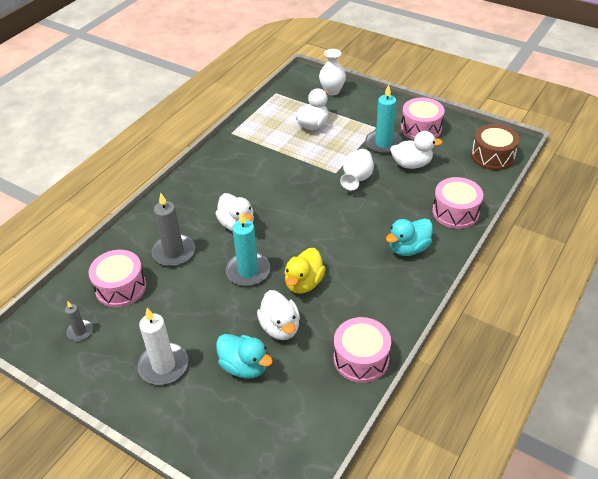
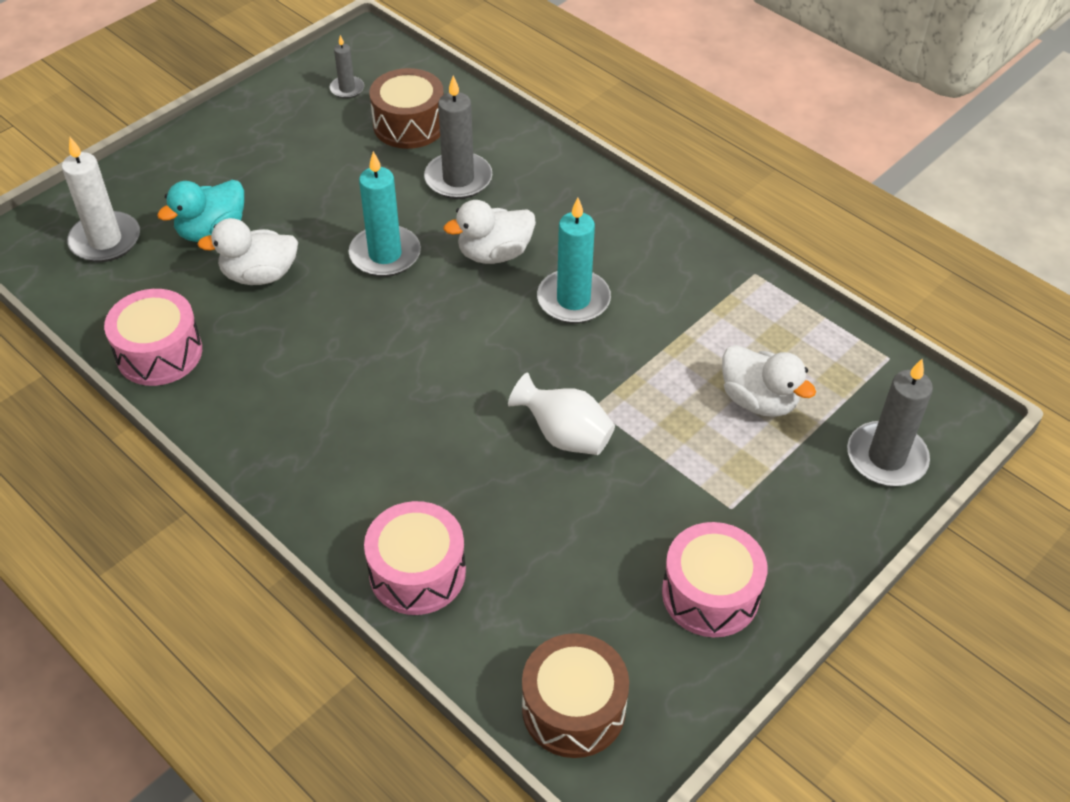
camera: 100 degrees right, 5 degrees up
(121, 287) = (409, 125): pink drum -> brown drum
(163, 365) = (254, 158): white candle -> white candle (105, 240)
(304, 283) = (332, 314): yellow duck -> none
(332, 91) = (886, 457): white vase -> grey candle
(383, 143) = (669, 507): turquoise candle -> turquoise candle (573, 300)
(408, 248) = (351, 469): turquoise duck -> none
(411, 164) = (586, 539): white duck -> none

